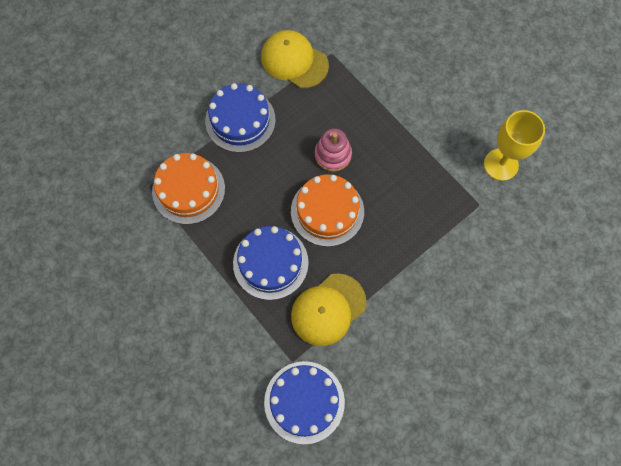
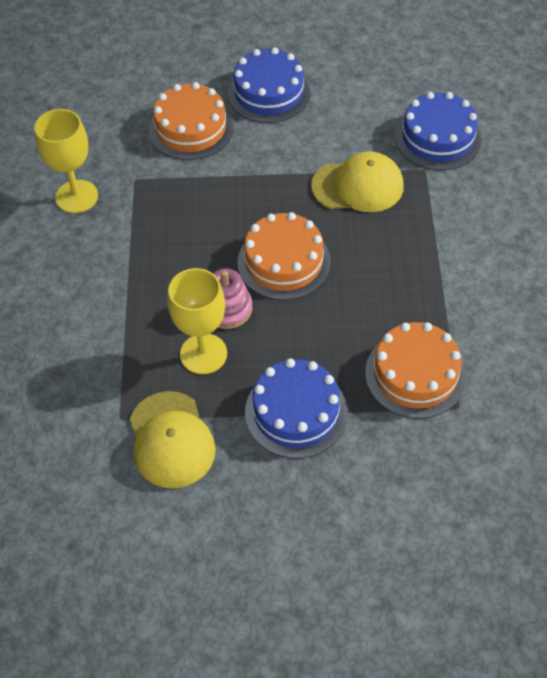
camera: 140 degrees left, 15 degrees down
(270, 263) = (381, 253): blue cake -> blue cake (269, 93)
(321, 118) = (203, 354): none -> yellow goblet
(486, 275) = (191, 128): none -> orange cake

